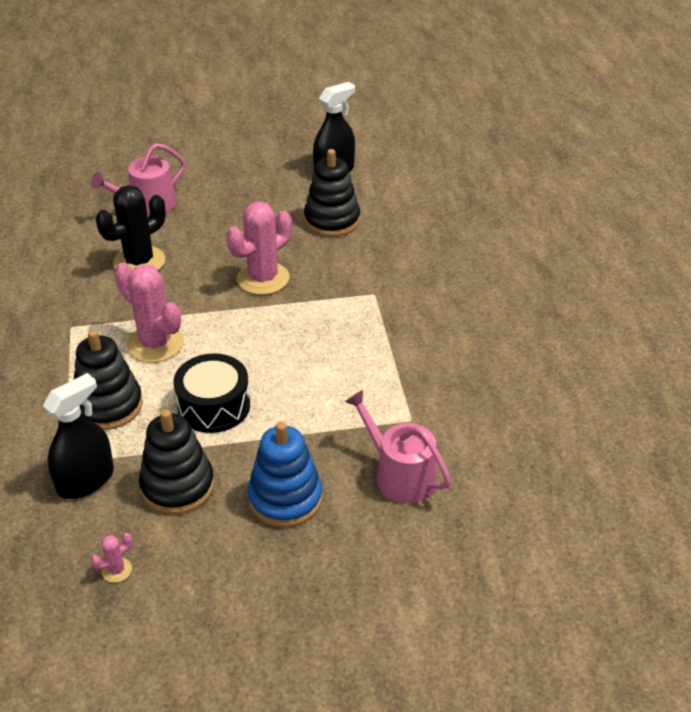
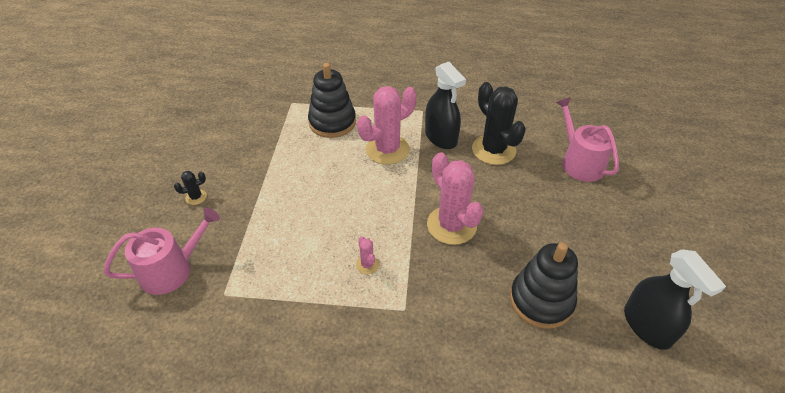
camera: 105 degrees right, 5 degrees up
(85, 480) = (272, 109): black spray bottle -> black spray bottle (441, 137)
(116, 570) = (195, 116): pink cactus -> pink cactus (367, 264)
(177, 486) = (242, 147): black stacking toy -> none
(214, 406) = (305, 173): black drum -> none
(285, 498) = (196, 197): blue stacking toy -> black cactus

